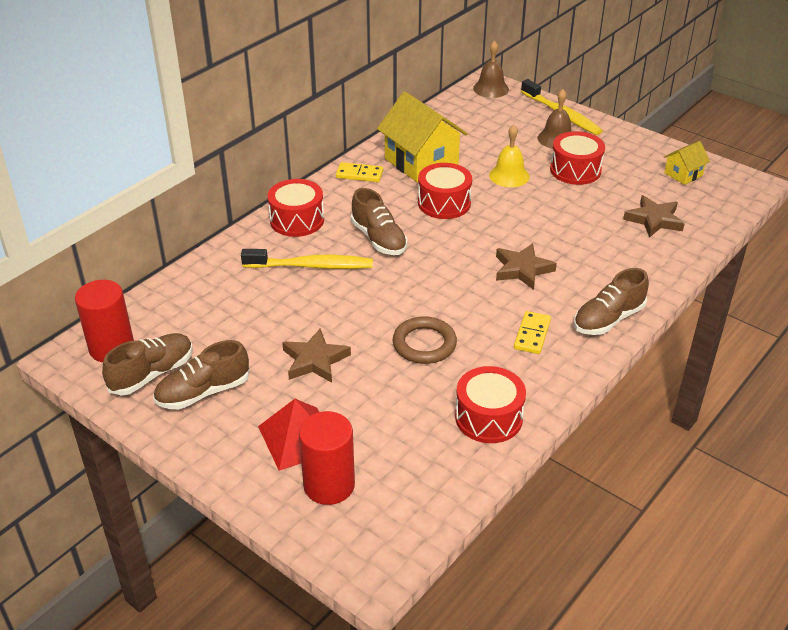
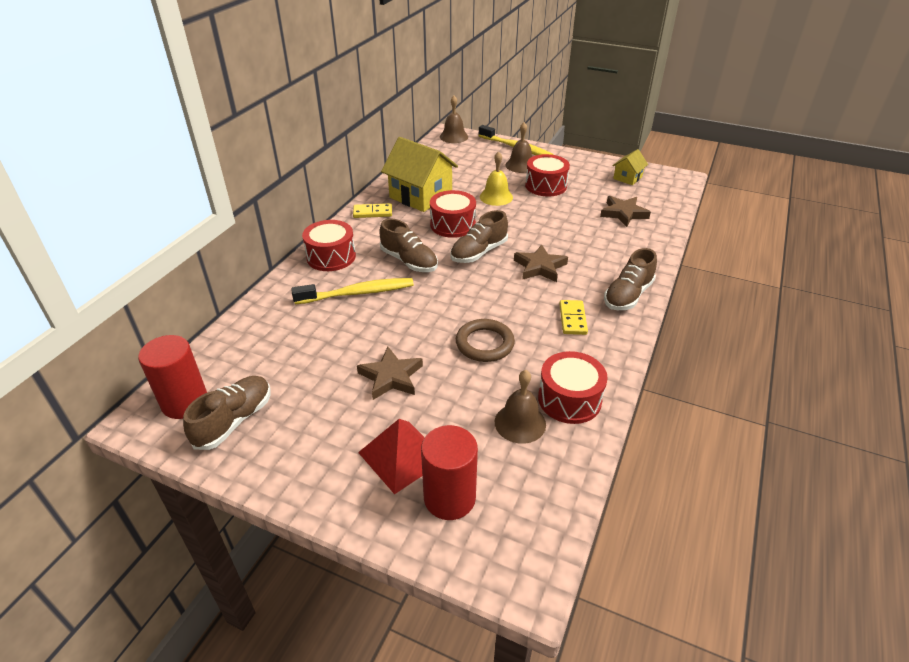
camera: 15 degrees left, 0 degrees up
(203, 392) = (292, 429): brown shoe -> brown shoe (479, 252)
(427, 430) = (520, 423): none -> brown bell

